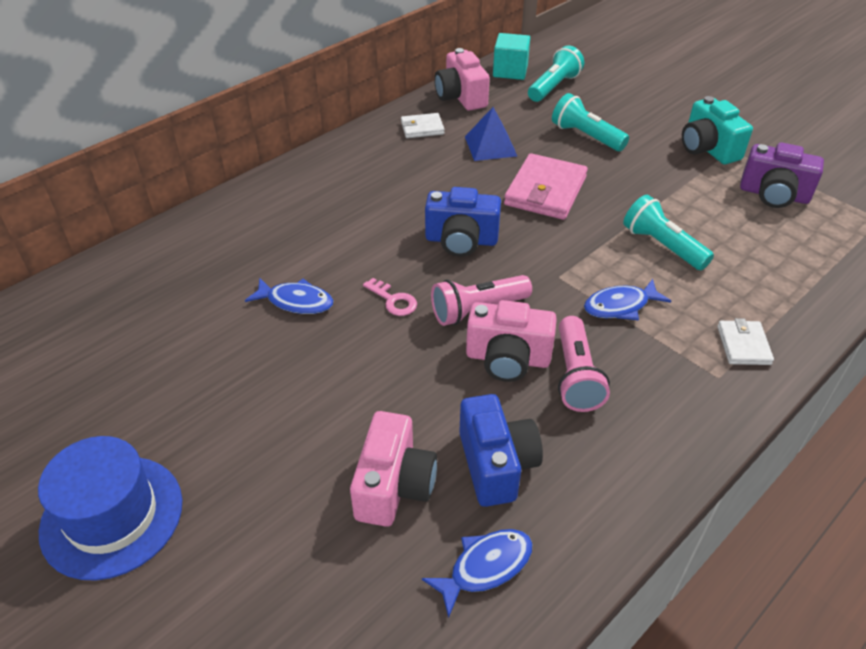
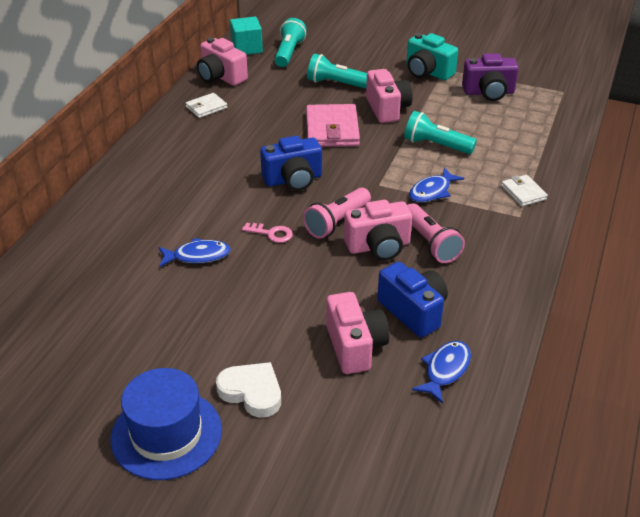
camera: 25 degrees left, 5 degrees down
(237, 500) = (252, 392): none -> white heart
(490, 146) = (269, 108): blue pyramid -> none
(628, 182) = (387, 109): none -> pink camera

